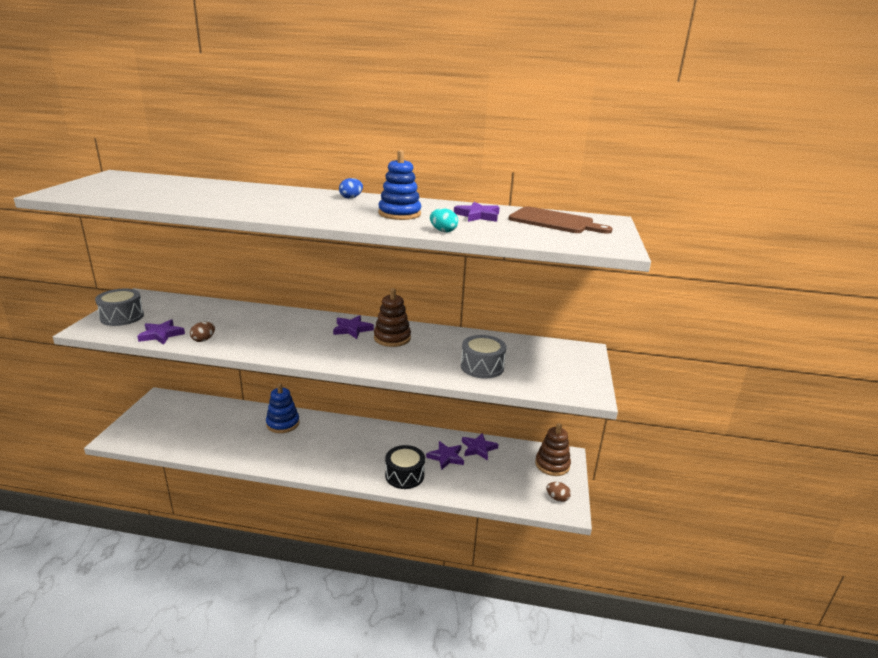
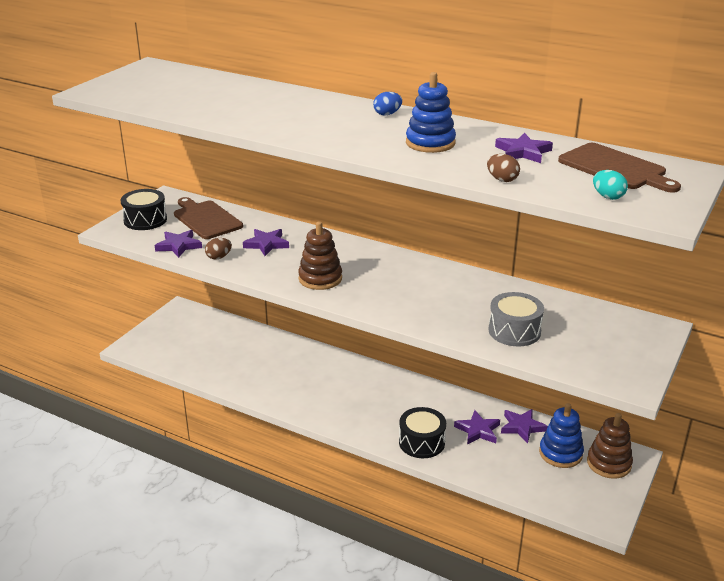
camera: 20 degrees right, 5 degrees up
(122, 317) = (145, 220): grey drum -> black drum
(182, 310) = (206, 219): none -> brown cutting board
(283, 423) = (303, 359): blue stacking toy -> blue stacking toy (560, 453)
(352, 329) = (381, 264): purple star -> purple star (266, 244)
(392, 338) = (422, 281): brown stacking toy -> brown stacking toy (320, 279)
(443, 231) = (466, 173): turquoise egg -> turquoise egg (608, 197)
(557, 498) = (597, 504): brown egg -> brown egg (502, 180)

